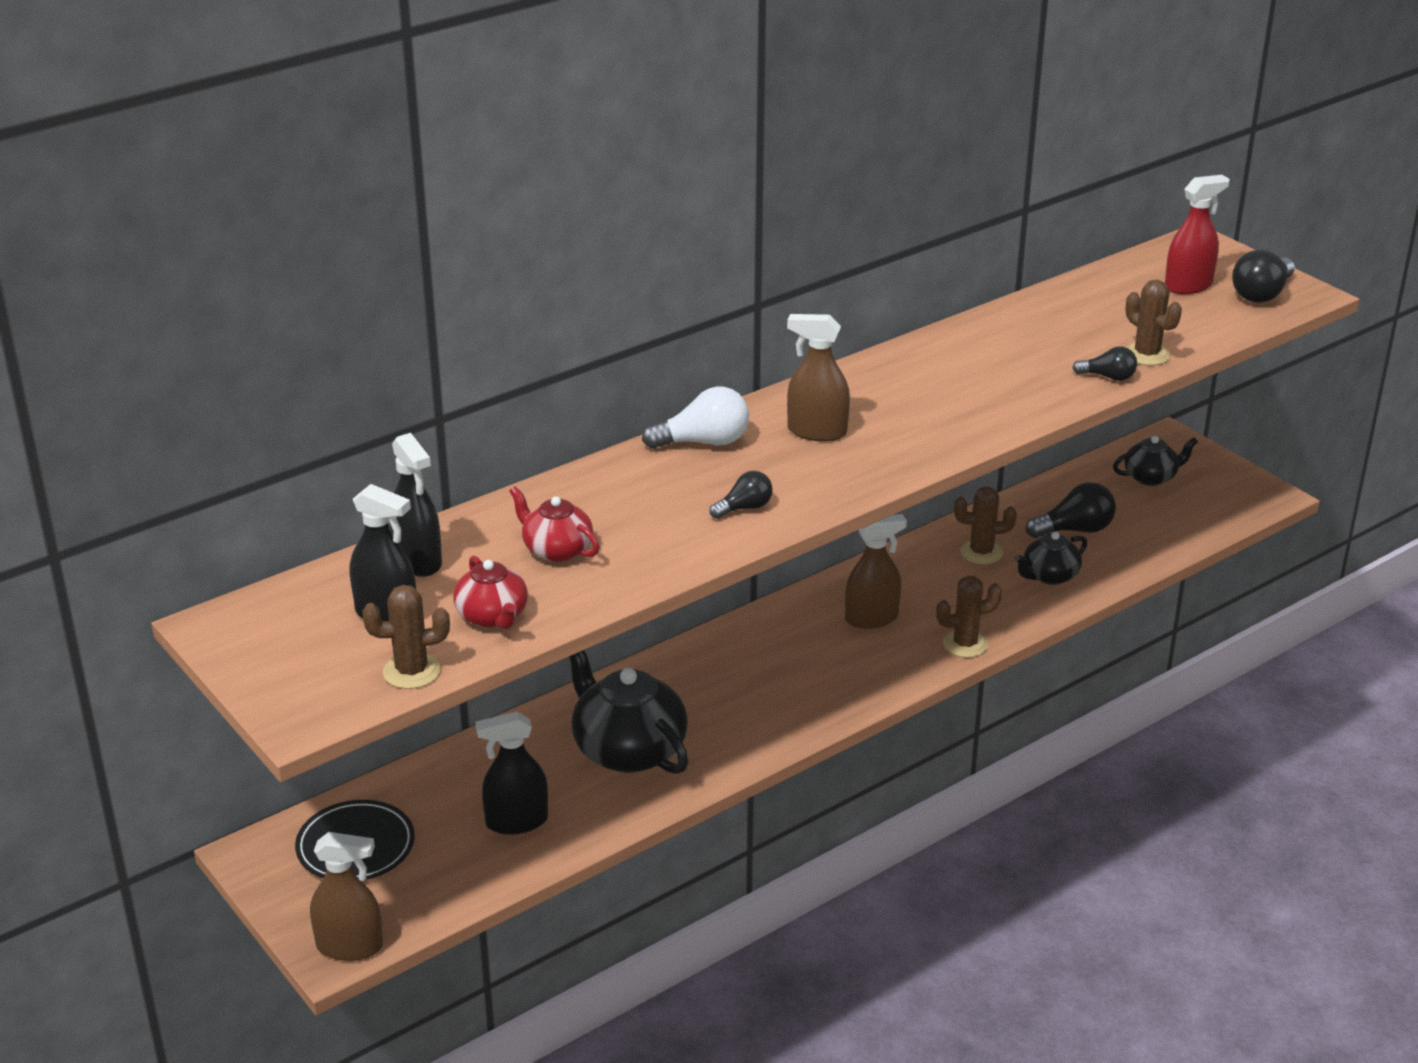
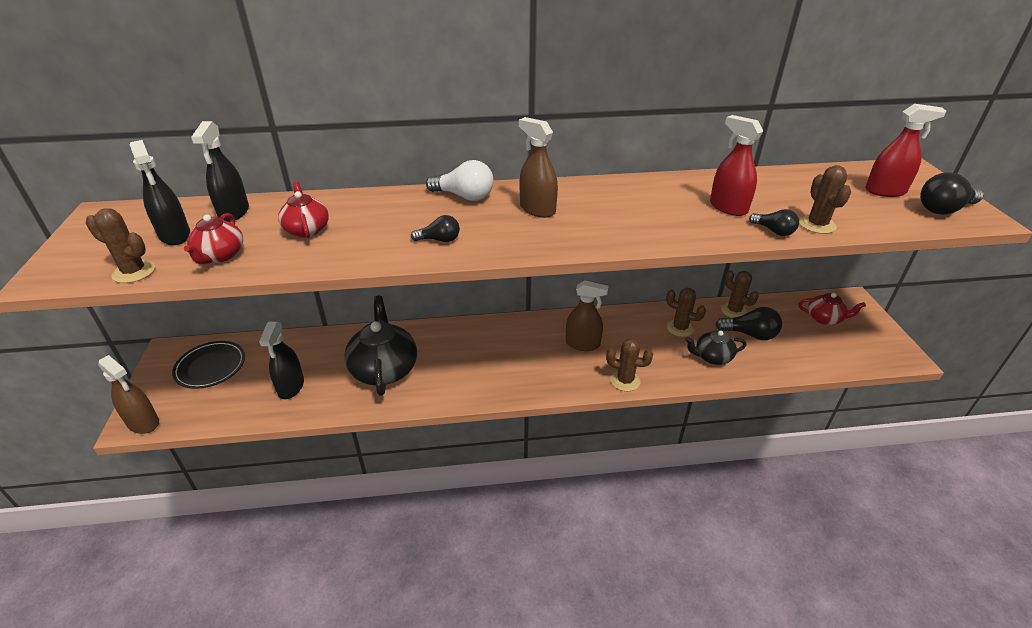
camera: 30 degrees right, 5 degrees up
(516, 821) = (291, 387): black spray bottle -> black spray bottle turned 105 degrees counterclockwise
(1033, 504) = (734, 310): none -> brown cactus
(1035, 361) = (728, 207): none -> red spray bottle
(1151, 477) = (825, 318): black teapot -> red teapot

